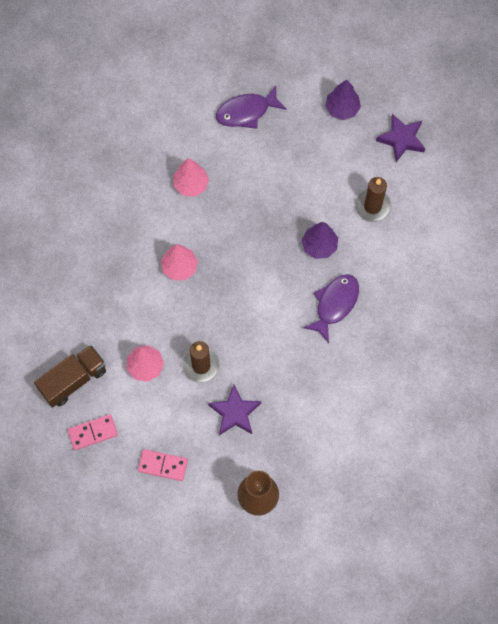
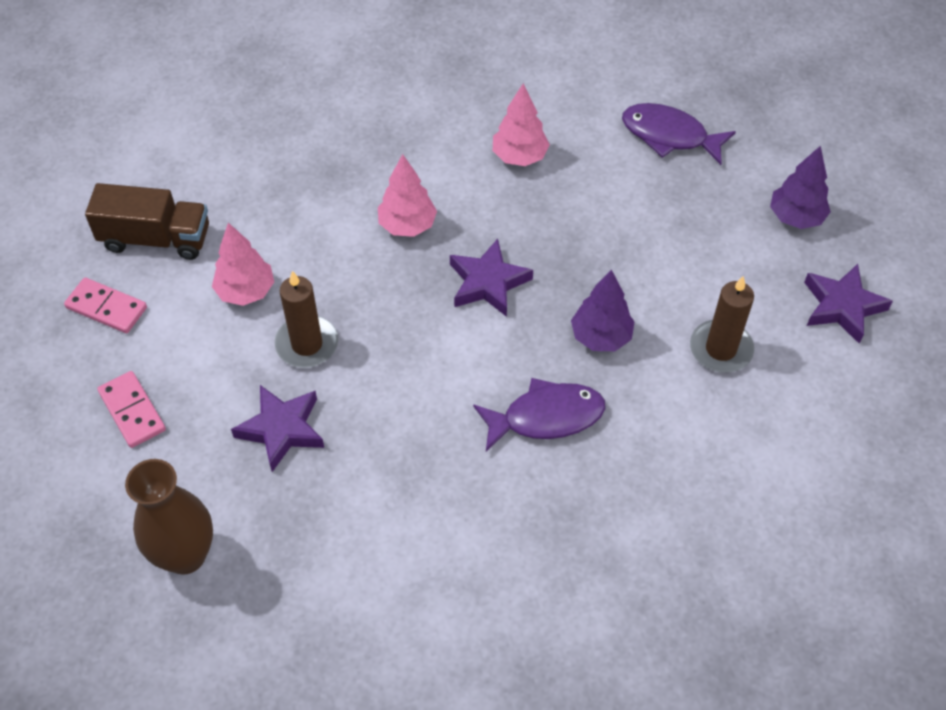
camera: 45 degrees right, 15 degrees down
(245, 263) = (488, 282): none -> purple star

